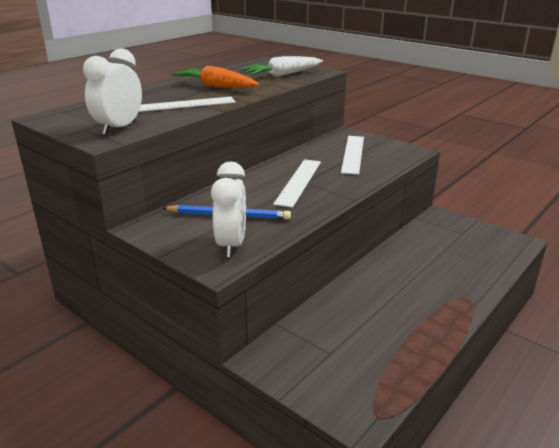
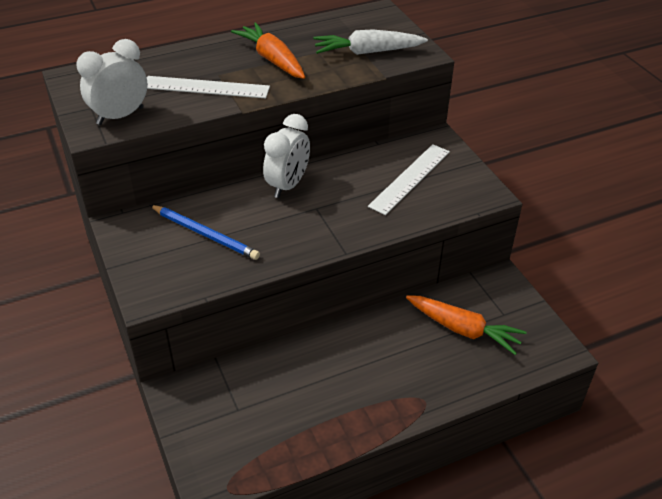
camera: 25 degrees right, 15 degrees up
(231, 245) = (178, 275): white clock -> white clock (288, 185)
(299, 182) = (311, 206): white ruler -> none
(446, 249) = (463, 330): none -> orange carrot

